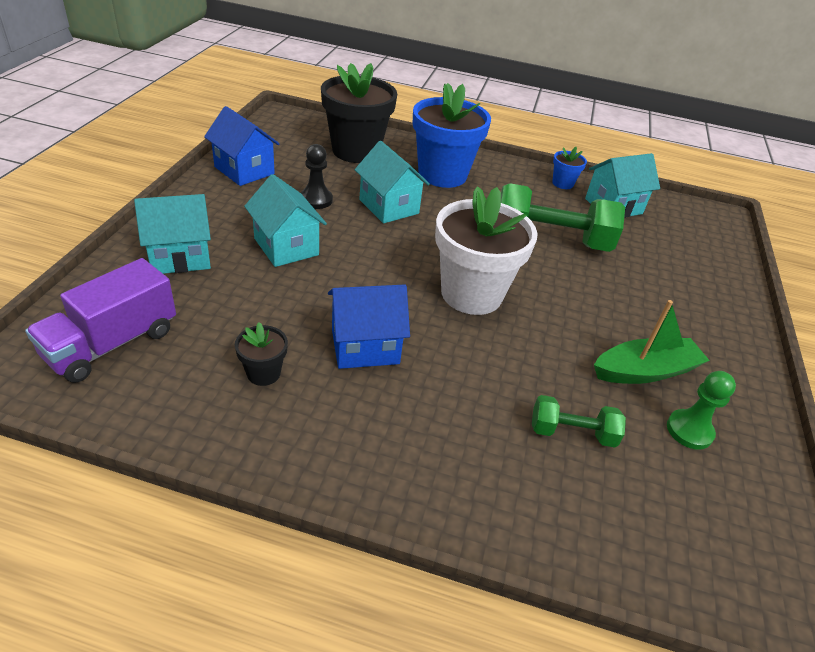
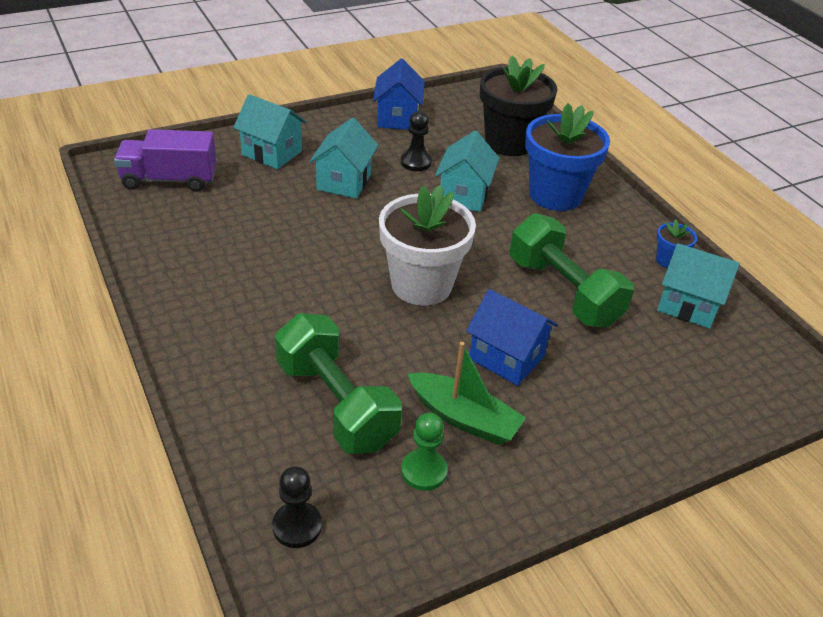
camera: 50 degrees right, 0 degrees up
(263, 373) = (216, 243): black flower pot -> none
(365, 346) = (294, 267): blue house -> blue house (506, 357)
(572, 433) = (336, 404): green dumbbell -> green dumbbell, size x1.94
(707, 554) = (297, 526): none -> black pawn

